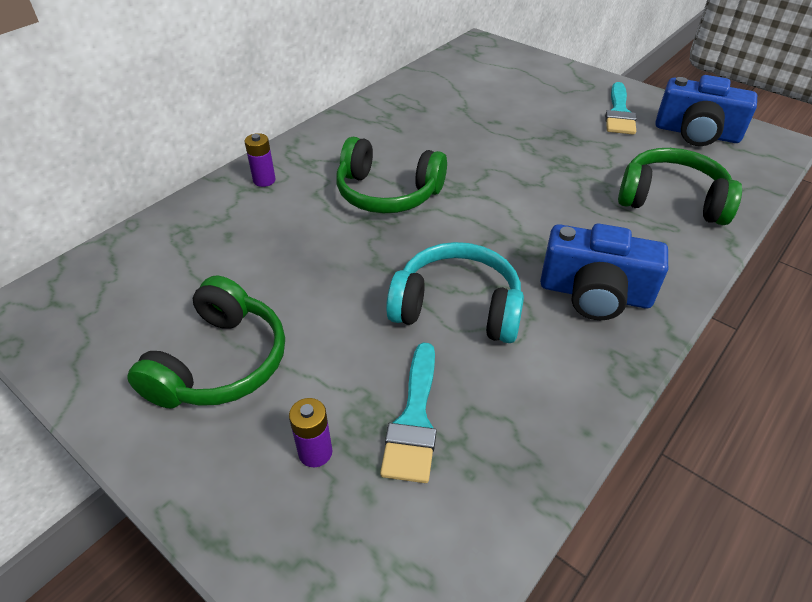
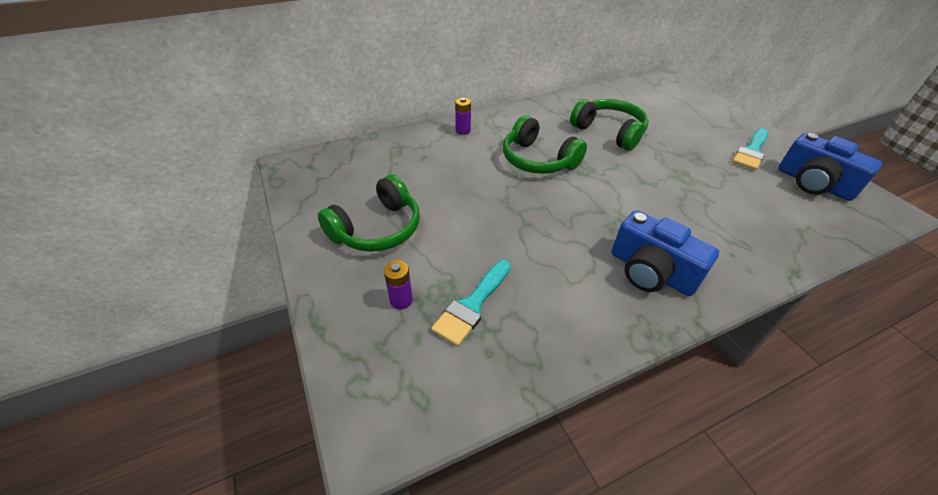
camera: 25 degrees right, 0 degrees up
(457, 307) = (542, 247): turquoise headphones -> none
(671, 200) = (758, 226): green headphones -> green headphones (609, 132)

